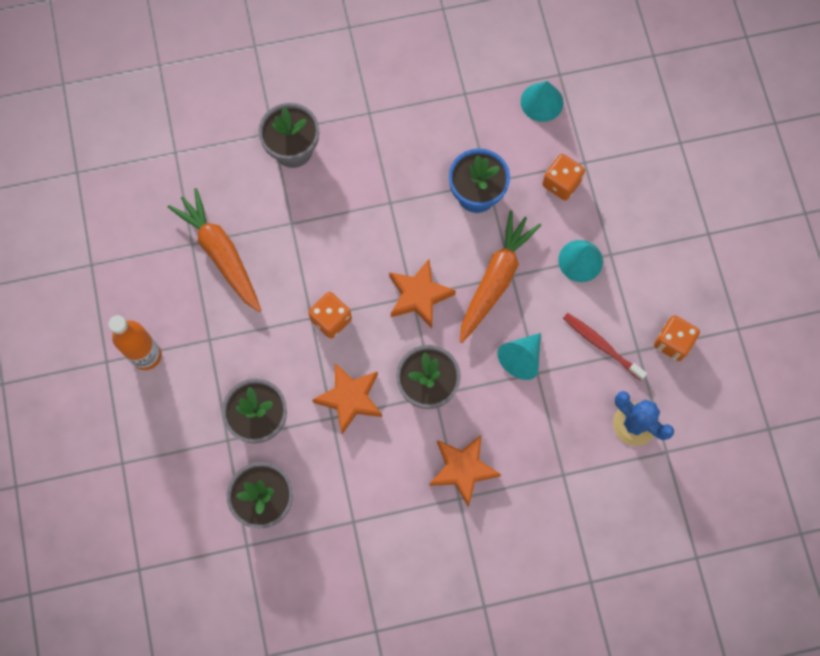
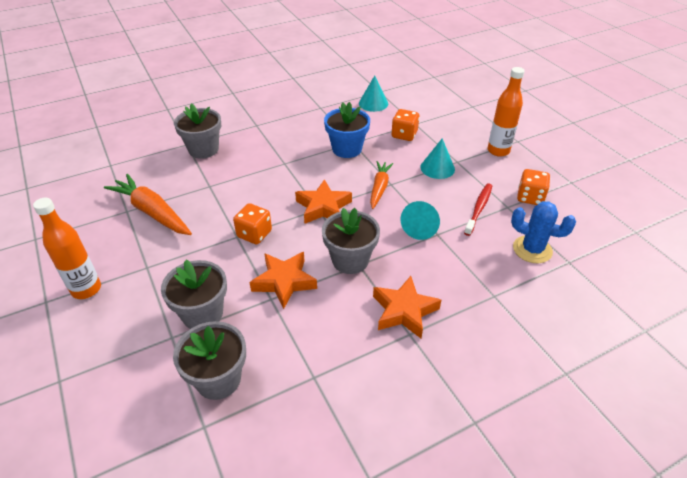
camera: 15 degrees left, 30 degrees down
(495, 279) = (379, 188): orange carrot -> orange carrot, size x0.63
(602, 345) = (478, 209): red toothbrush -> red toothbrush turned 90 degrees clockwise
(673, 247) = (498, 151): none -> orange bottle

